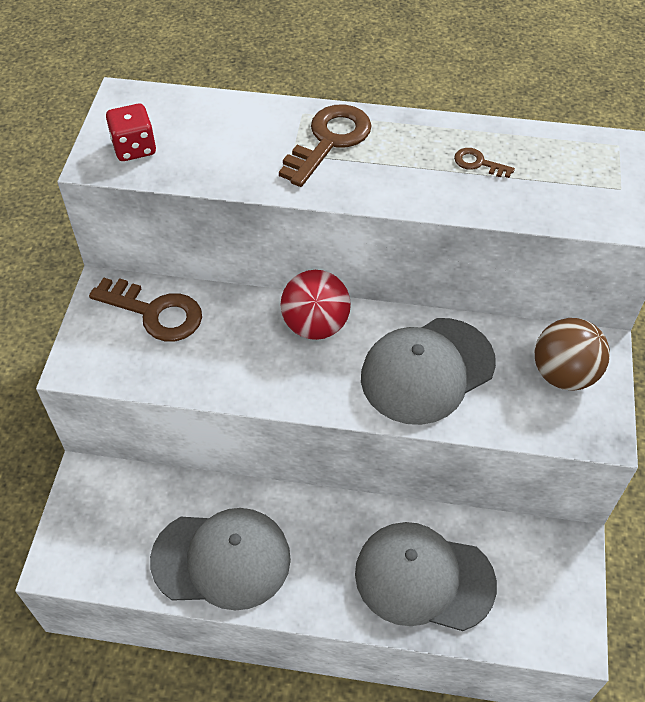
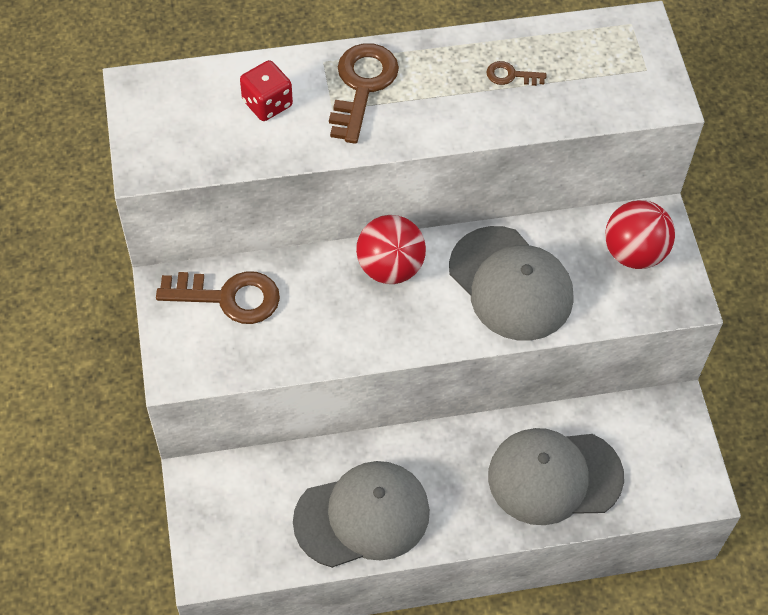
camera: 20 degrees left, 5 degrees up
(134, 148) = (175, 142): red dice -> red dice (267, 103)
(427, 370) = (511, 284): grey cap -> grey cap turned 75 degrees counterclockwise
(563, 374) = (634, 253): brown ball -> red ball

